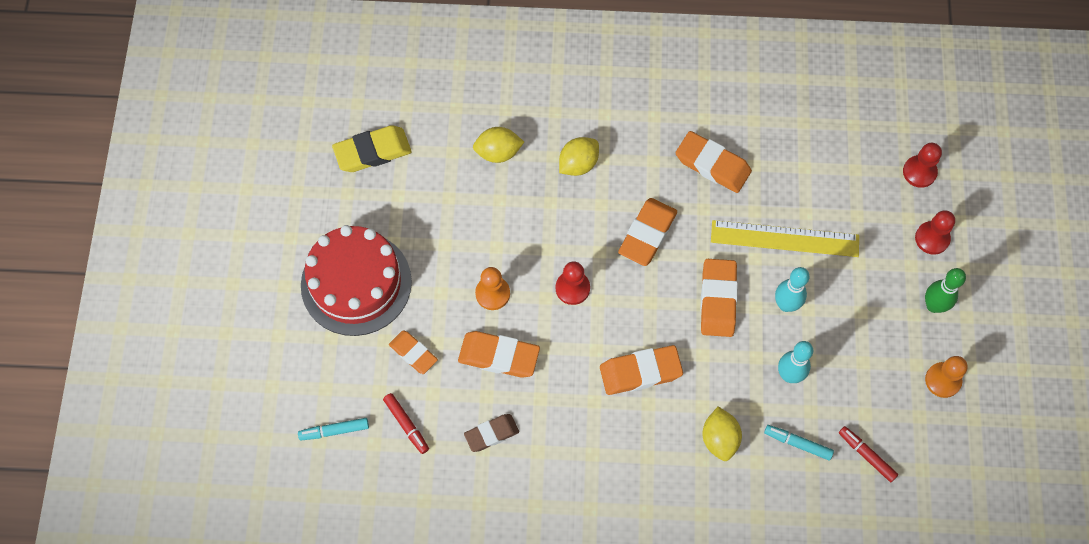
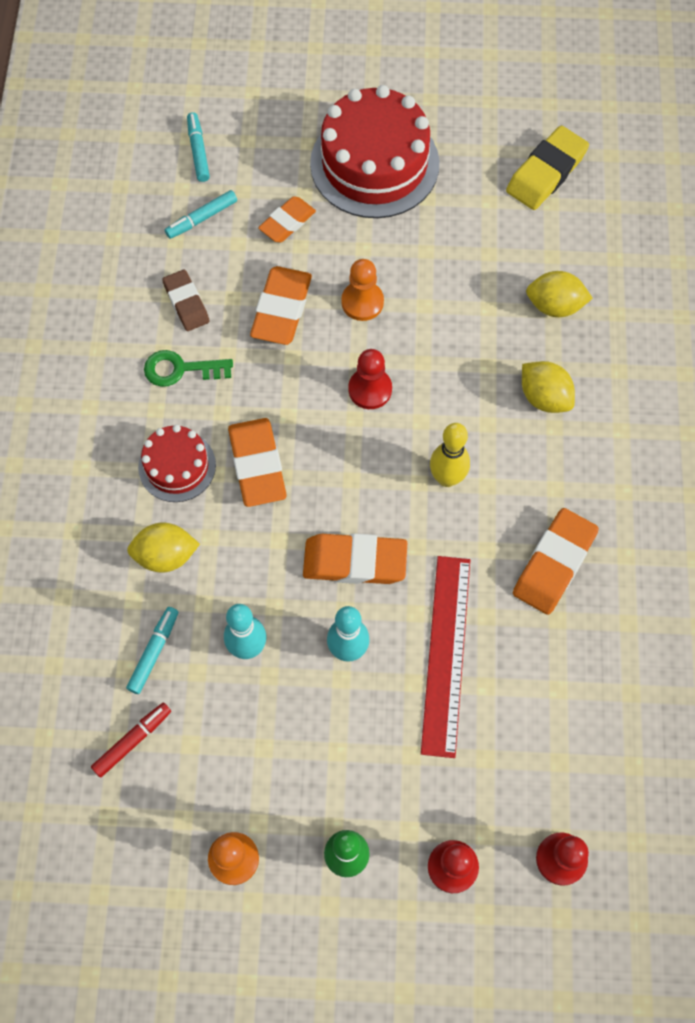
camera: 90 degrees right, 0 degrees up
(372, 152) = (546, 173): yellow eraser -> yellow eraser turned 60 degrees clockwise
(406, 424) = (202, 218): red marker -> turquoise marker
(498, 152) = (554, 306): yellow lemon -> yellow lemon turned 75 degrees counterclockwise
(555, 435) = (180, 369): none -> green key
(643, 434) = (177, 466): none -> red cake
(647, 234) = (447, 478): orange eraser -> yellow bowling pin
(784, 238) = (446, 654): yellow ruler -> red ruler

